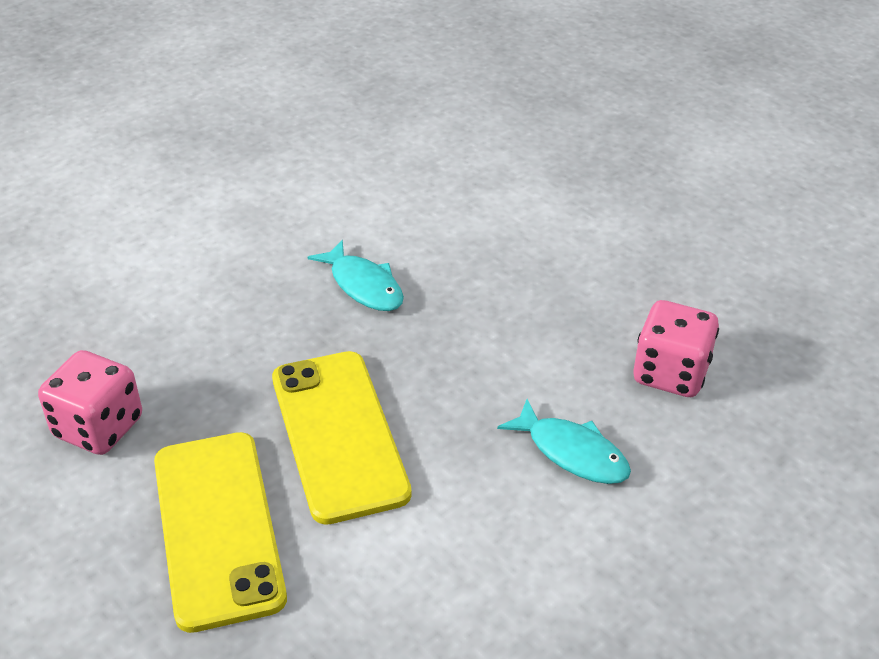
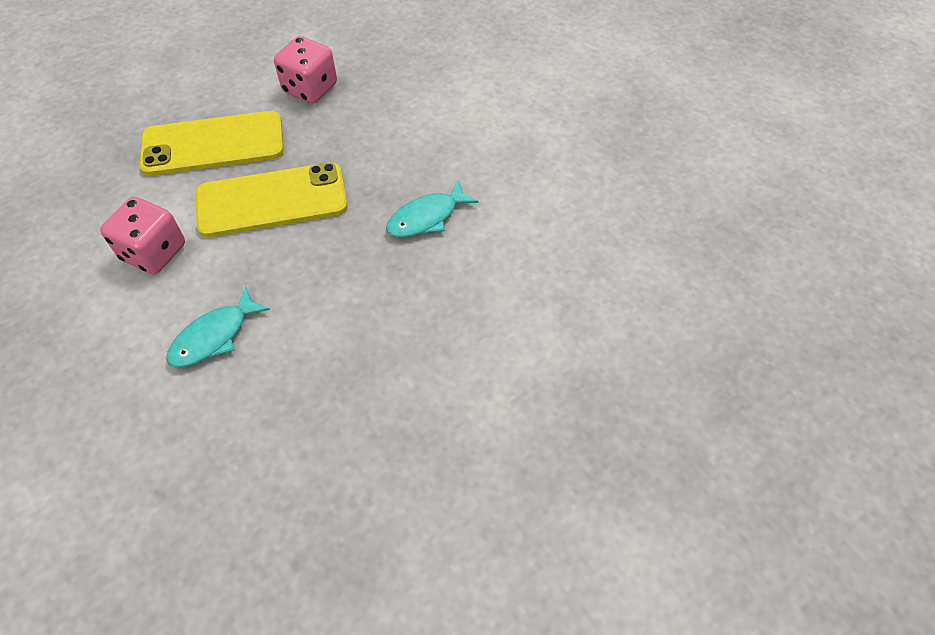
camera: 95 degrees right, 15 degrees up
(670, 373) = (279, 424): pink dice -> pink dice (154, 252)

